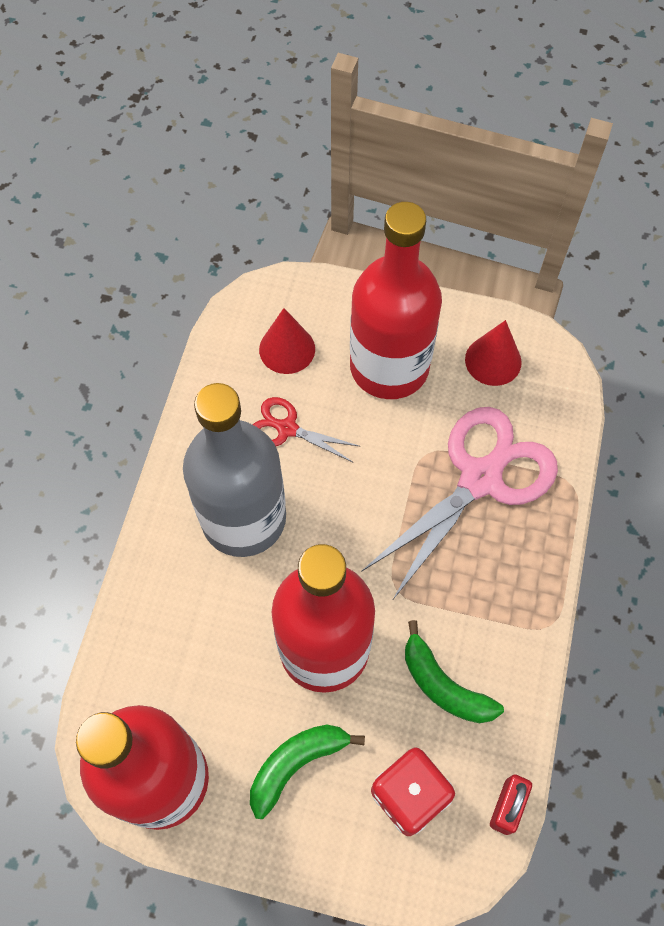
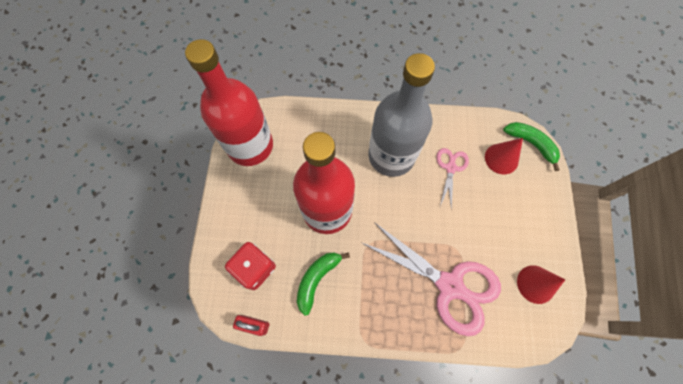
camera: 80 degrees right, 5 degrees up
(287, 428) = (450, 168): red scissors -> pink scissors
(296, 764) = (264, 207): green banana -> green banana (531, 144)
(389, 366) = (509, 219): red bottle -> none

